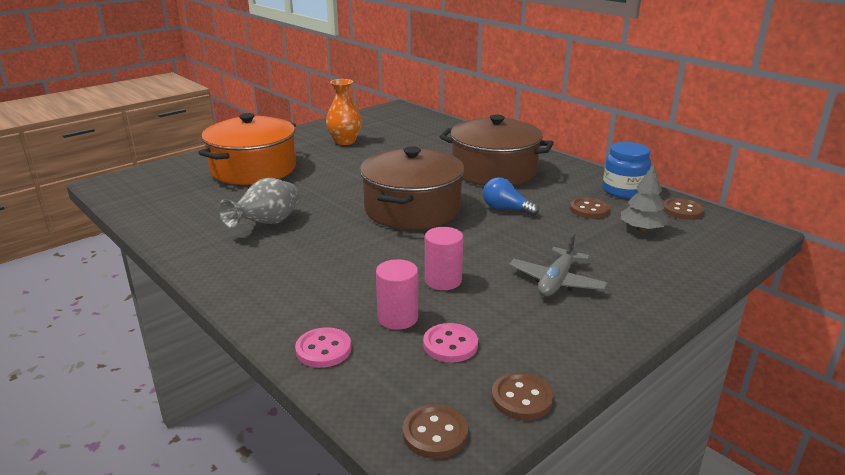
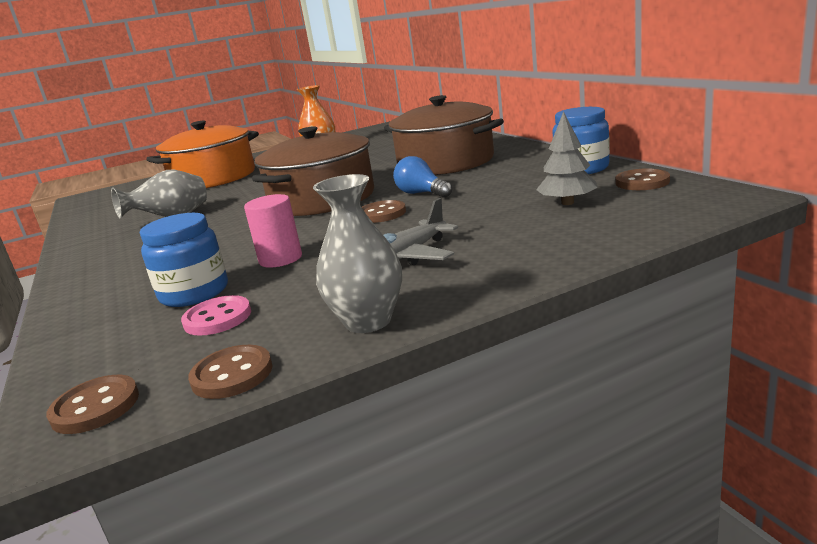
camera: 20 degrees right, 5 degrees down
(323, 349) = (89, 321): pink button -> none
(398, 318) = (194, 293): pink cylinder -> blue jar
(584, 346) = (368, 321): none -> grey vase
(589, 210) = (520, 188): brown button -> brown button (382, 214)

